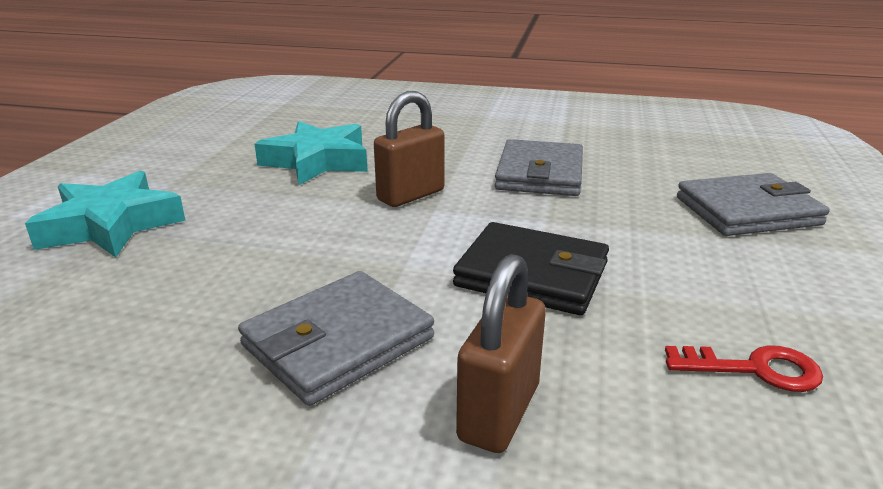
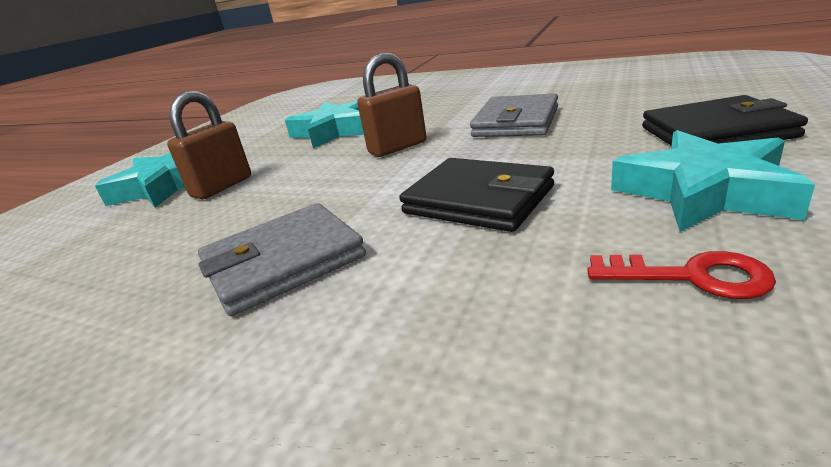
camera: 15 degrees right, 0 degrees up
(499, 412) = (398, 322): brown padlock -> brown padlock (222, 187)
(747, 211) = (716, 132): grey wallet -> black wallet
(749, 281) = (704, 192): none -> turquoise star

